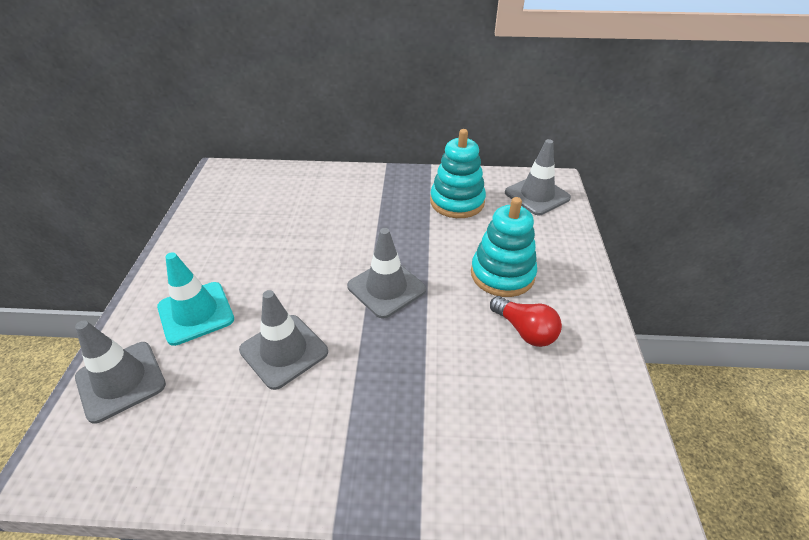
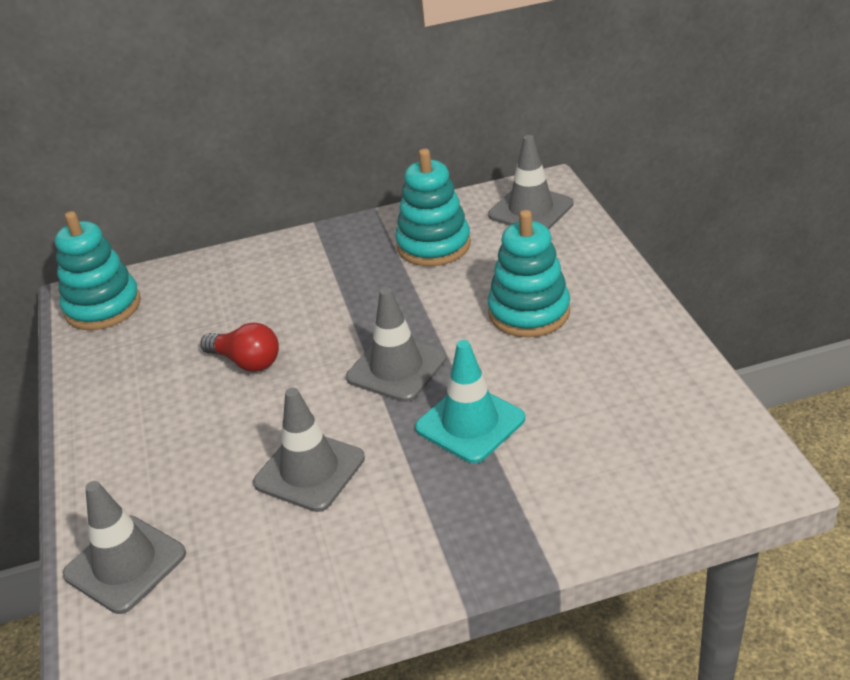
camera: 15 degrees left, 5 degrees down
(196, 313) = (170, 467): turquoise traffic cone -> turquoise traffic cone (470, 423)
(227, 182) = (103, 307): none -> turquoise stacking toy
(525, 330) = (581, 363): red light bulb -> red light bulb (246, 361)

